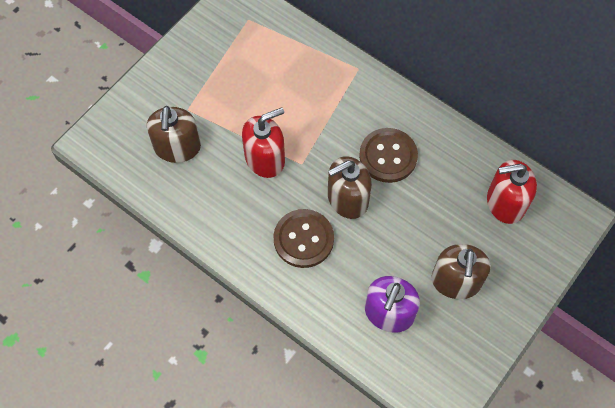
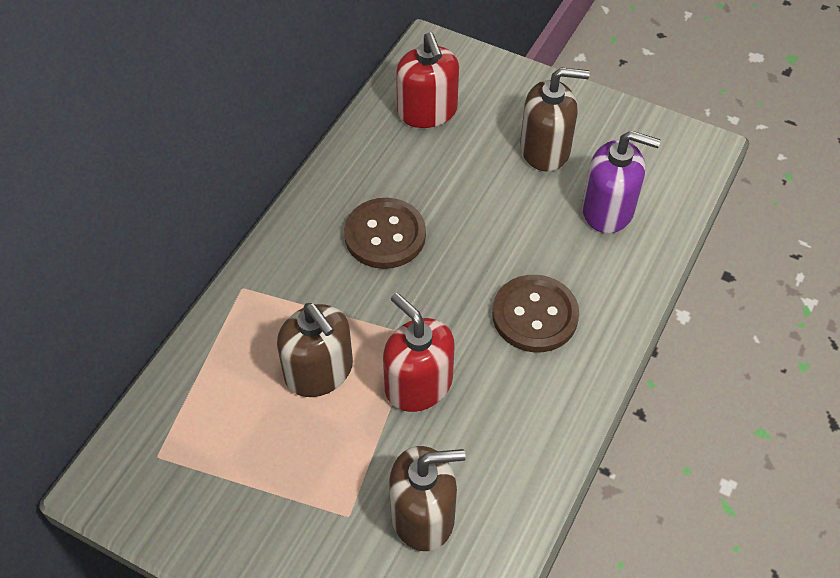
camera: 100 degrees left, 10 degrees down
(347, 199) = (461, 273): brown soap dispenser -> brown soap dispenser (319, 371)

